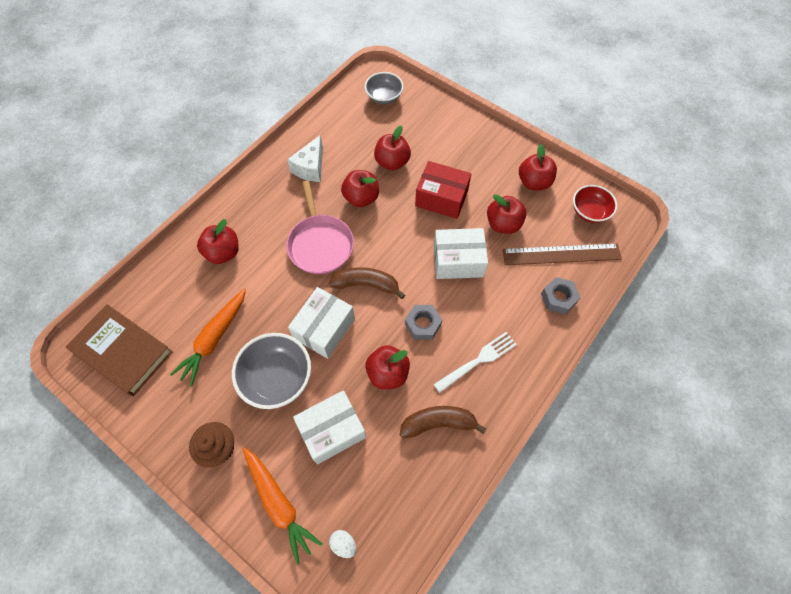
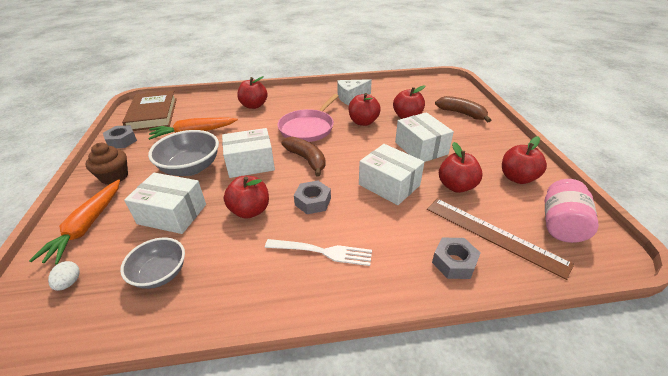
camera: 45 degrees right, 25 degrees down
(151, 410) = (122, 141): none -> grey nut
(384, 97) = (441, 90): grey bowl -> grey bowl (160, 274)
(438, 423) = (236, 267): brown banana -> brown banana (462, 114)
(441, 198) = (421, 148): red box -> white box
(589, 212) = (561, 224): red bowl -> pink jar

